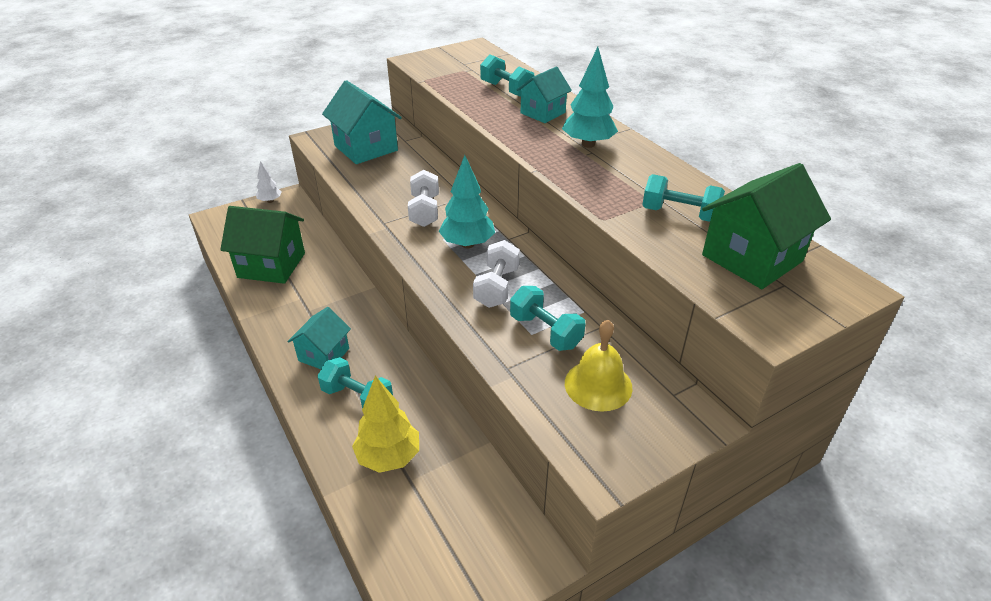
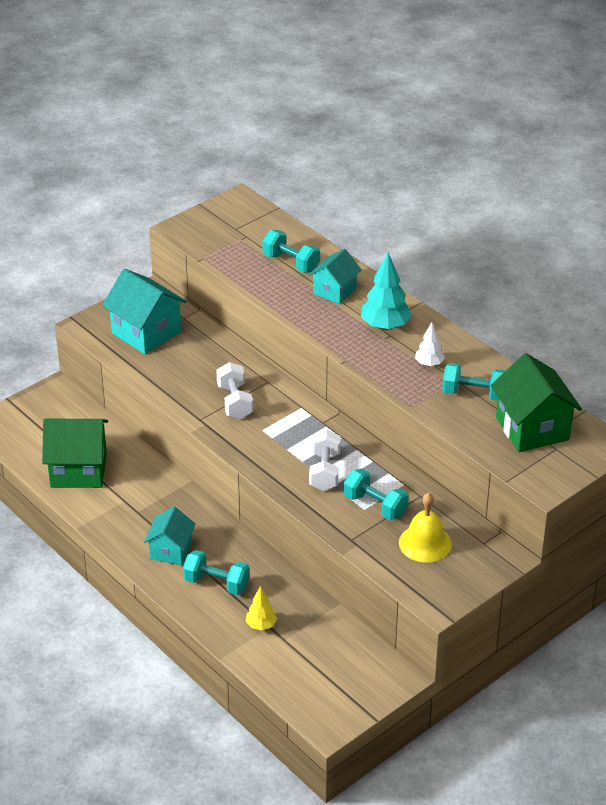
camera: 10 degrees left, 0 degrees up
(270, 201) = (39, 396): white tree -> white tree (429, 364)
(389, 457) = (261, 625): yellow tree -> yellow tree, size x0.58
(467, 244) = (286, 432): turquoise tree -> none
(752, 258) = (532, 428): green house -> green house turned 60 degrees counterclockwise

